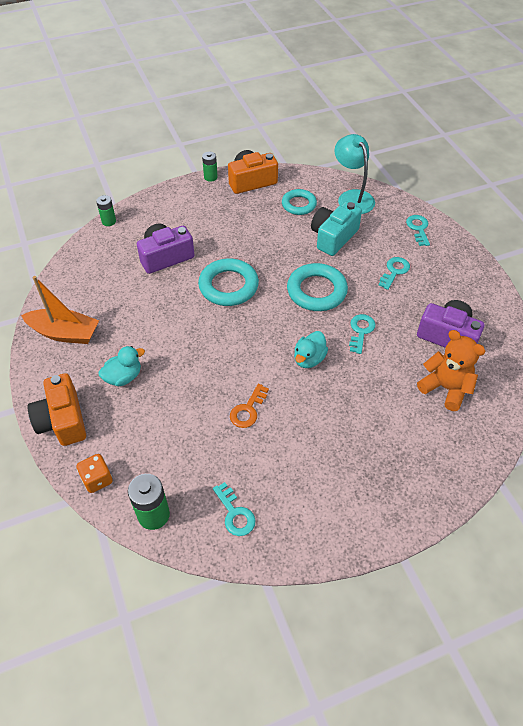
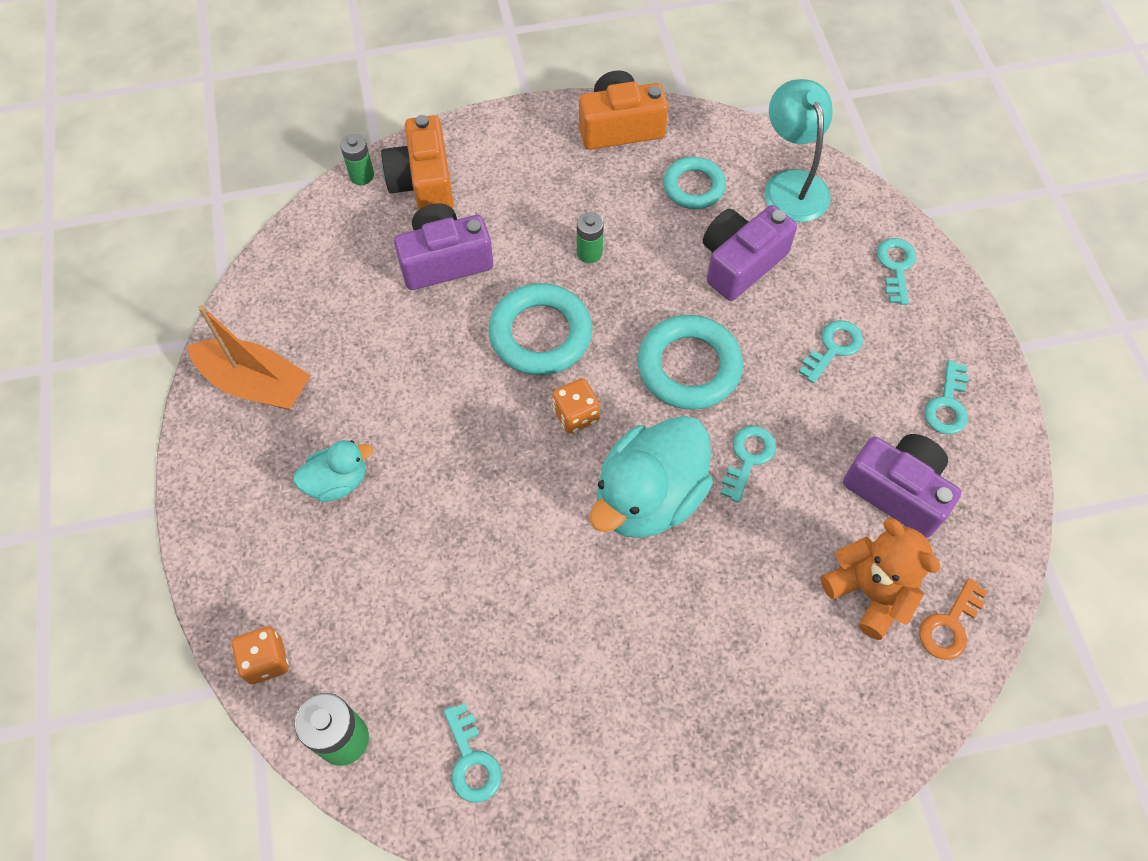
camera: 10 degrees right, 10 degrees up
(62, 420) = (228, 545): orange camera -> orange camera (423, 182)
(210, 177) = (550, 108): green battery -> green battery (589, 253)
(248, 410) = (528, 576): orange key -> orange key (950, 625)
(258, 323) = (576, 415): none -> orange dice
(309, 359) = (648, 497): turquoise duck -> turquoise duck, size x1.90
(333, 237) = (740, 263): turquoise camera -> purple camera
(463, 290) = (947, 404): none -> turquoise key

